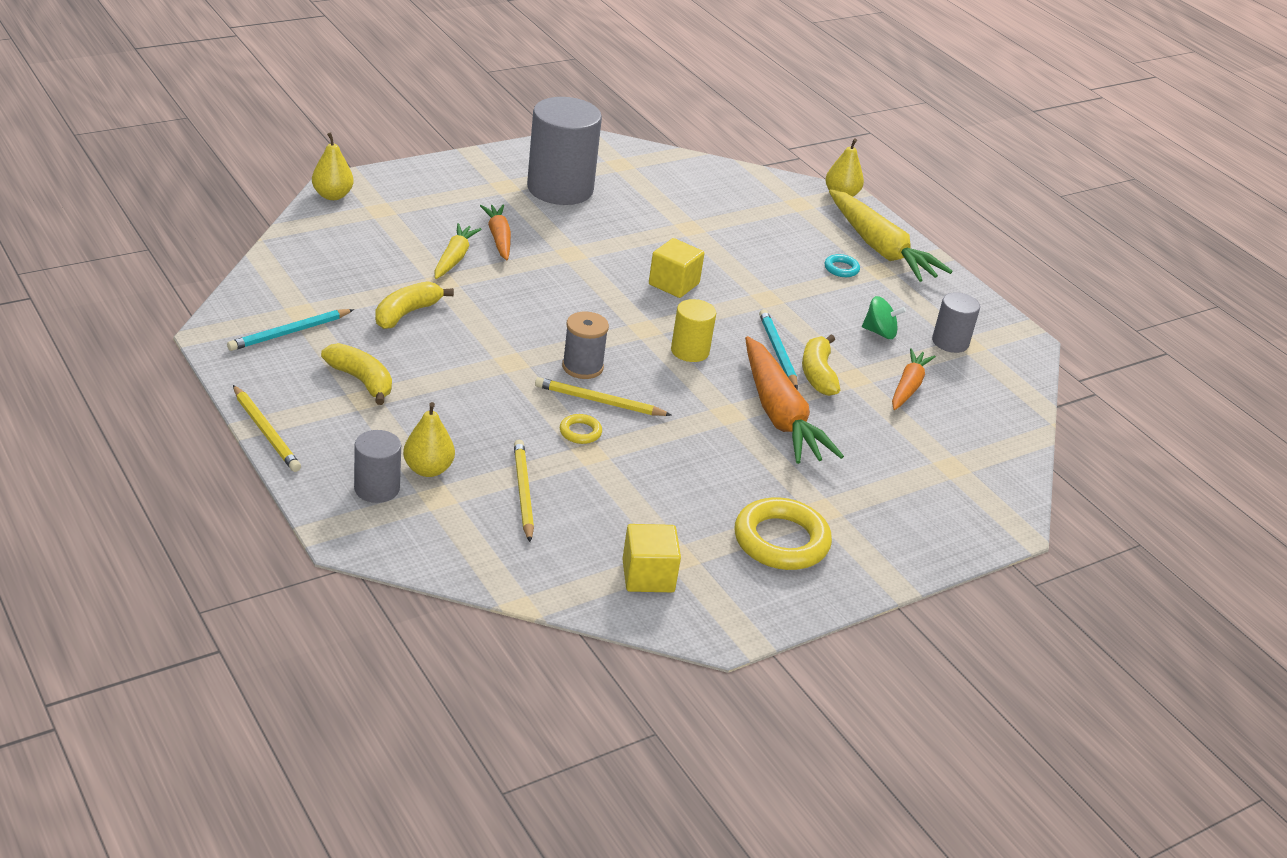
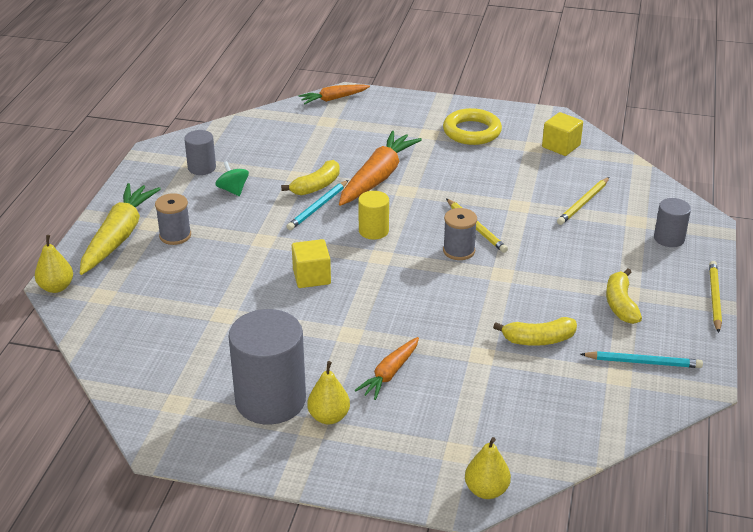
camera: 130 degrees left, 0 degrees up
(428, 469) = (628, 235): yellow pear -> yellow pear (329, 417)
(454, 258) = (449, 371): yellow carrot -> none
(580, 432) = (511, 217): yellow ring -> none
(841, 269) = (175, 236): turquoise ring -> grey spool
(908, 387) = (276, 159): orange carrot -> orange carrot (333, 99)

